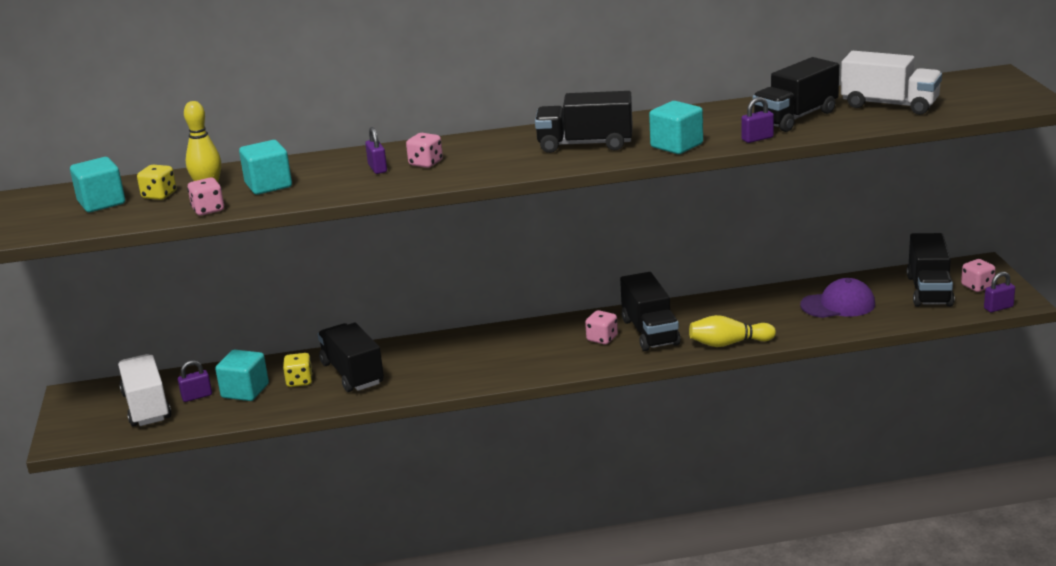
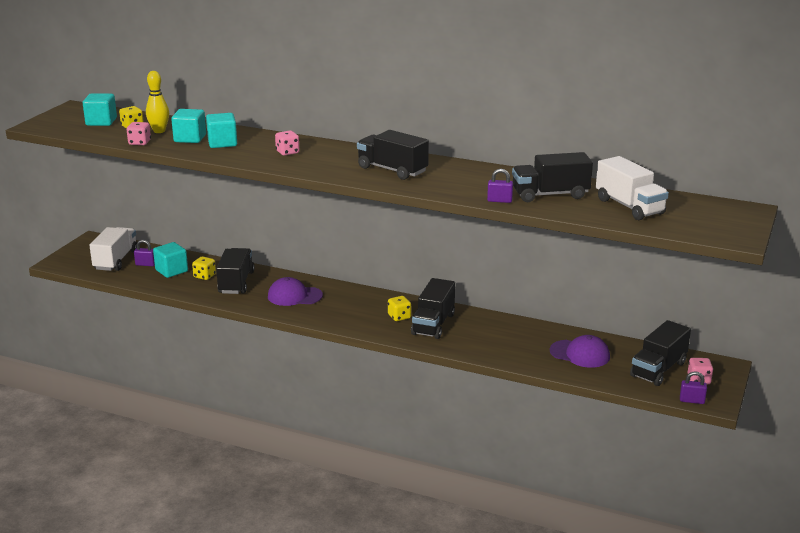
camera: 30 degrees right, 0 degrees up
(377, 168) = (258, 147): purple padlock -> none
(448, 362) = (294, 296): none -> purple cap
(602, 338) = (399, 317): pink dice -> yellow dice
(676, 145) = (443, 188): turquoise cube -> turquoise cube (222, 143)
(729, 343) = (471, 351): yellow bowling pin -> none

